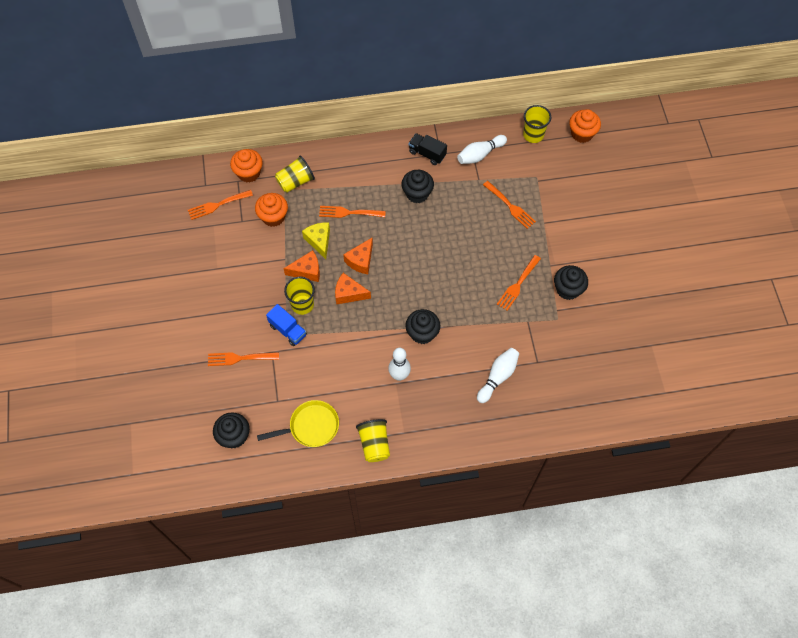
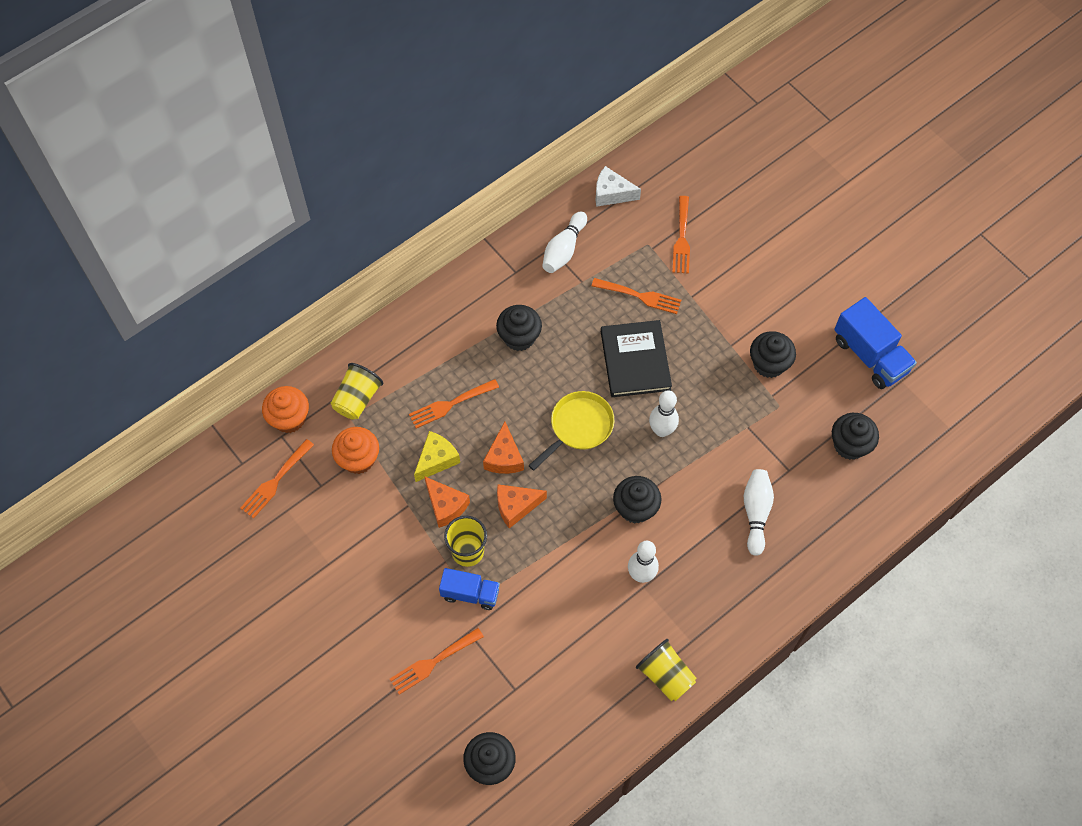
camera: 30 degrees left, 0 degrees up
(307, 271) = (445, 506): orange cheese -> orange cheese turned 90 degrees clockwise
(311, 427) = (576, 698): yellow pan -> yellow pan (578, 427)
(319, 241) = (436, 460): yellow cheese -> yellow cheese turned 90 degrees clockwise
(427, 154) = (499, 280): black truck -> none
(470, 295) = (661, 430): none -> white bowling pin
(481, 244) = (635, 360): none -> black book
(518, 284) = (709, 388): orange fork -> orange fork (682, 238)
(533, 135) = (611, 193): yellow cup -> white cheese
(582, 134) = (667, 164): orange cupcake -> none
(589, 367) = (849, 445): none -> black cupcake
(640, 318) = (870, 355): none -> blue truck

